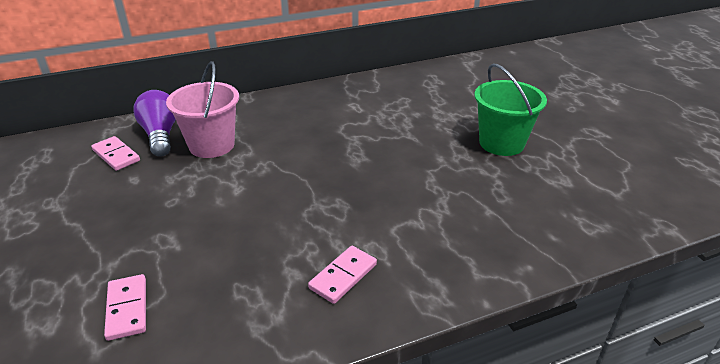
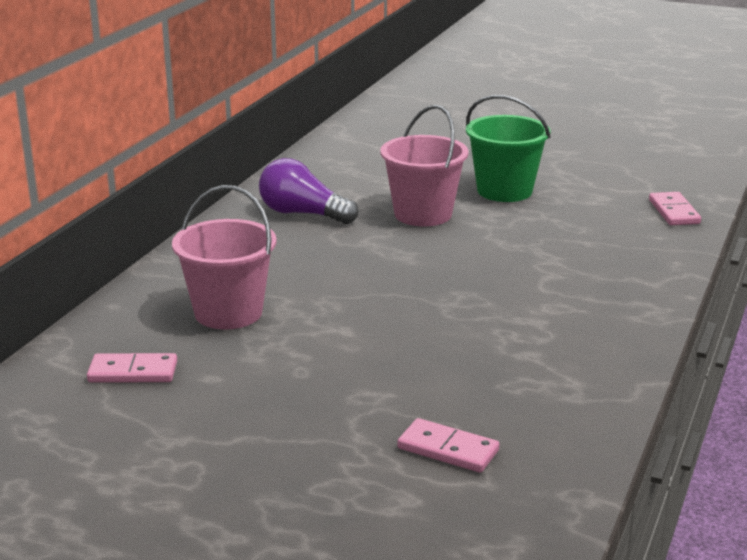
camera: 45 degrees left, 10 degrees down
(160, 135) = (141, 332): purple light bulb -> purple light bulb (303, 214)
(343, 276) = (569, 335): pink domino -> pink domino (674, 212)
(419, 135) = (423, 214): none -> pink bucket

